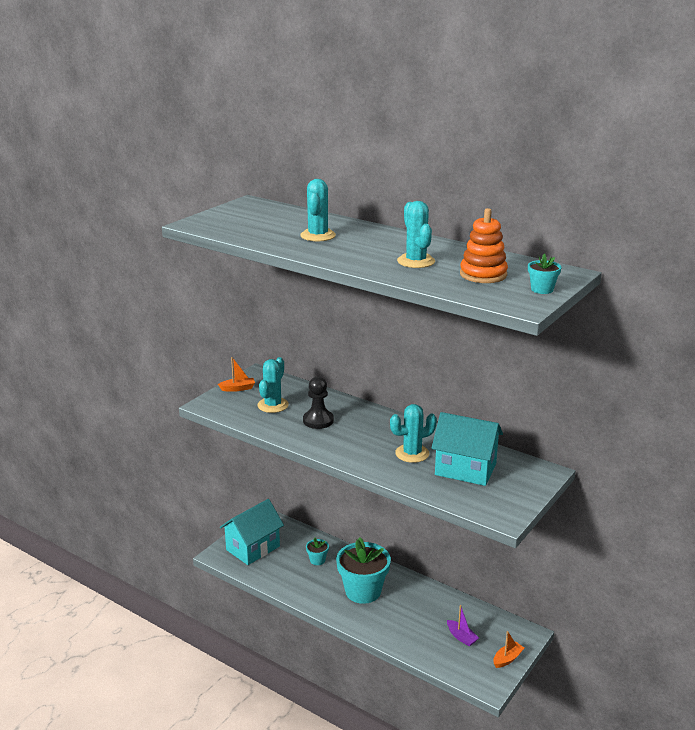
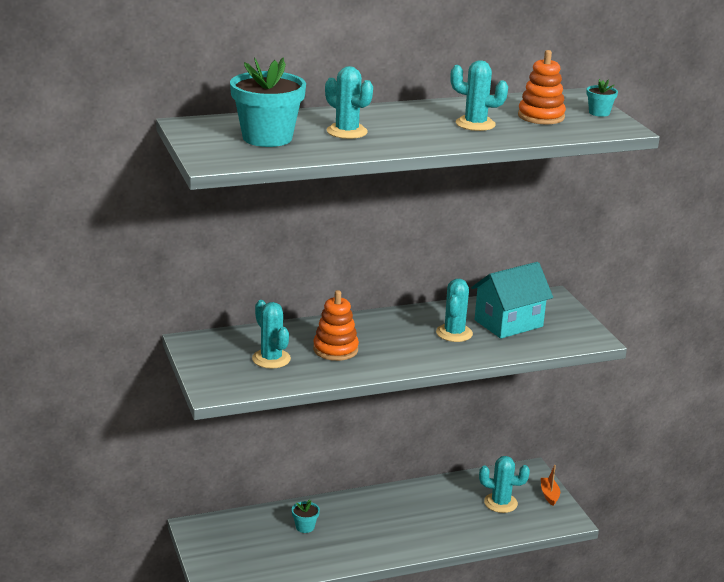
camera: 55 degrees left, 0 degrees up
(238, 388) = (206, 363): orange boat -> none
(253, 548) = (234, 557): turquoise house -> none
(318, 420) = (335, 349): black pawn -> orange stacking toy
(363, 591) = (382, 523): turquoise flower pot -> turquoise flower pot (267, 138)
(461, 637) = (500, 503): purple boat -> turquoise cactus

